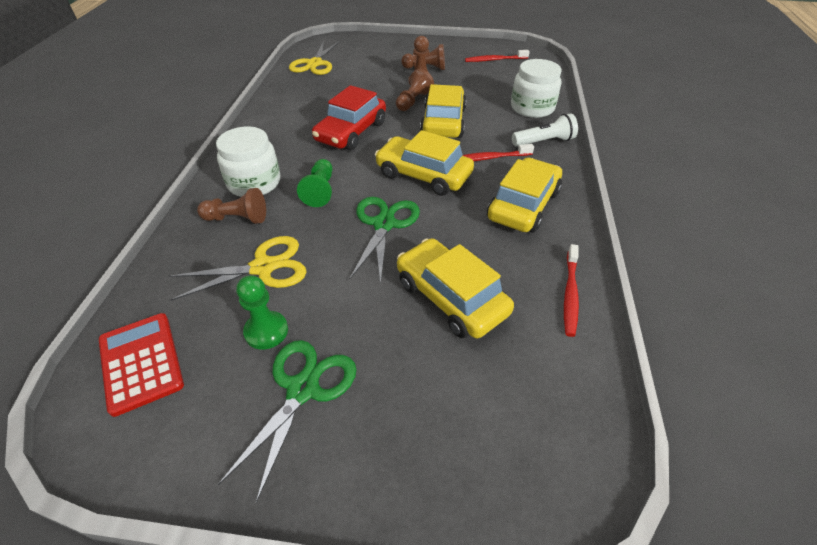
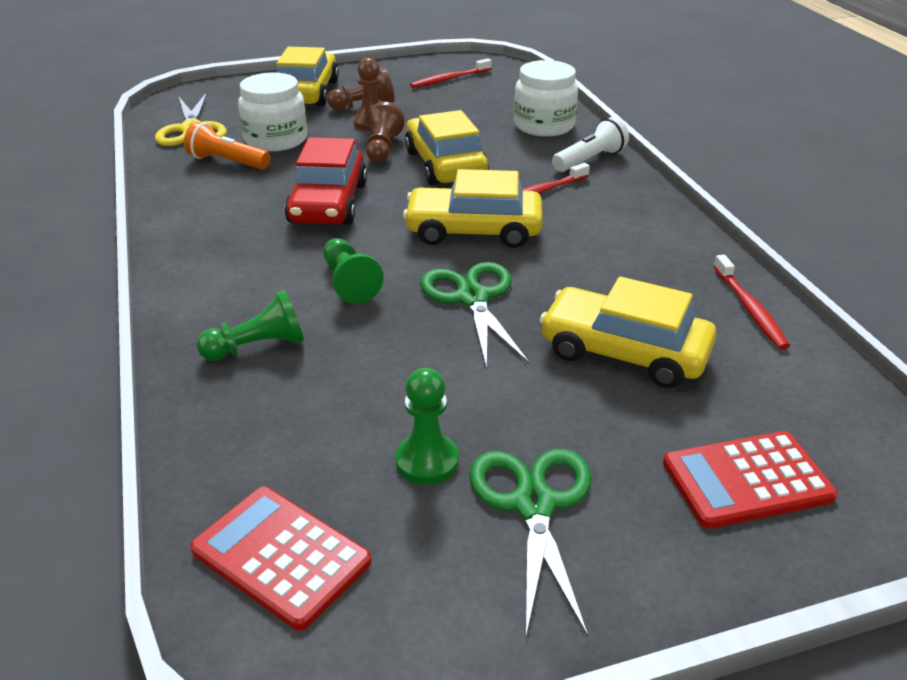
camera: 25 degrees left, 10 degrees down
(237, 218) = (258, 347): brown pawn -> green pawn
(254, 183) = (241, 298): white jar -> white jar (276, 139)
(263, 267) = (353, 392): yellow scissors -> none
(317, 90) = (227, 162): none -> orange flashlight
(457, 432) = (747, 480): none -> red calculator
(523, 205) = (623, 233): yellow car -> yellow car (307, 92)

